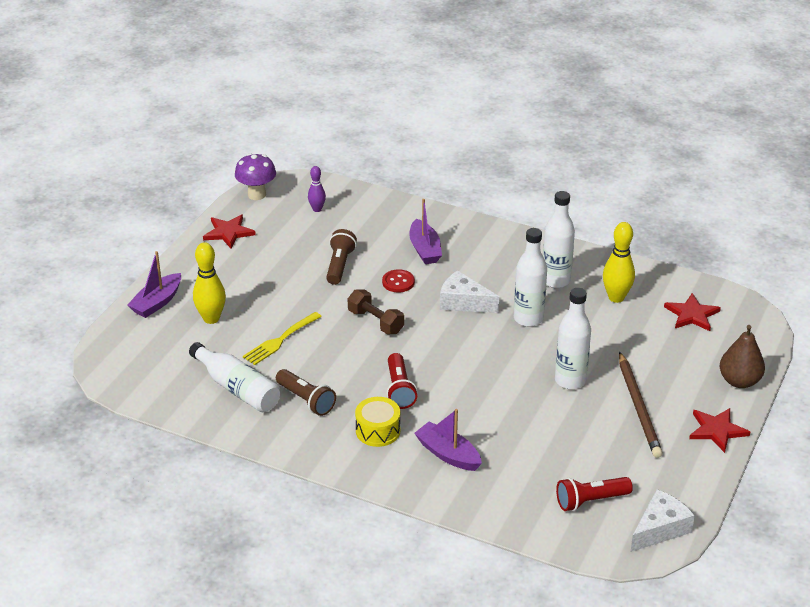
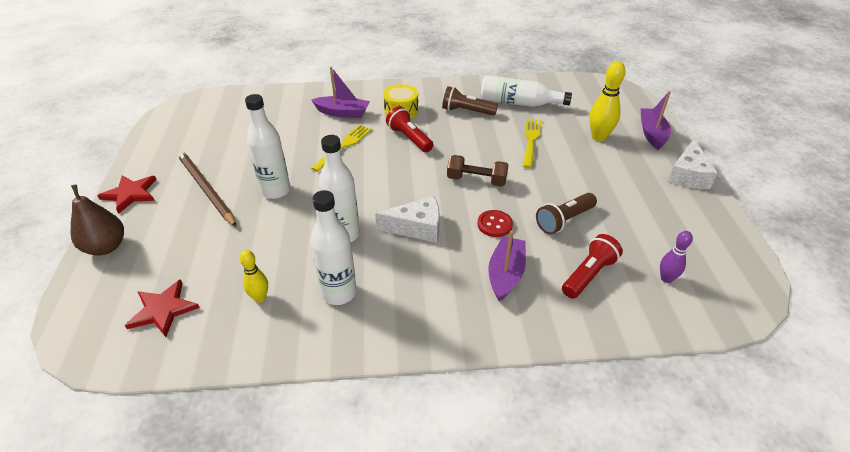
camera: 150 degrees right, 5 degrees up
(228, 232) = (700, 213): red star -> none
(257, 195) = (746, 270): purple mushroom -> none
(340, 265) = (564, 220): brown flashlight -> brown flashlight turned 75 degrees clockwise
(424, 249) = (505, 274): purple boat -> purple boat turned 60 degrees clockwise
(475, 406) = (344, 146): none -> yellow fork
(590, 501) = (228, 118): red flashlight -> red flashlight (589, 275)
(616, 297) = (260, 298): yellow bowling pin -> yellow bowling pin, size x0.60
(660, 529) = (174, 118): white cheese -> white cheese (688, 175)

